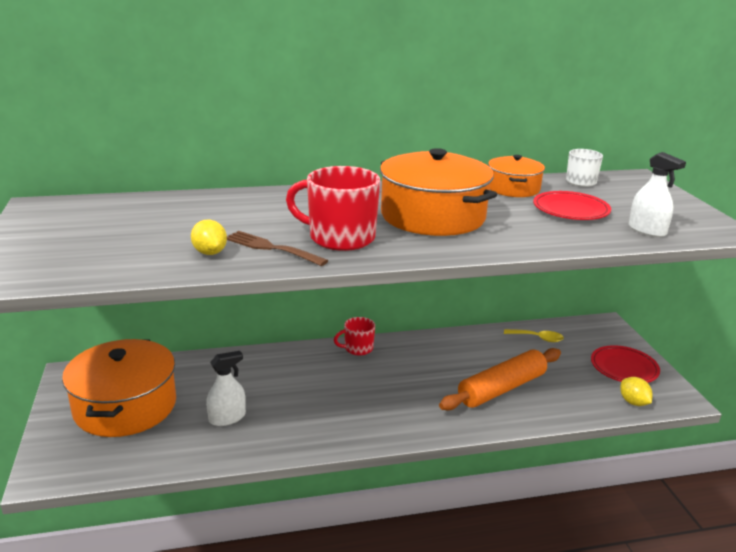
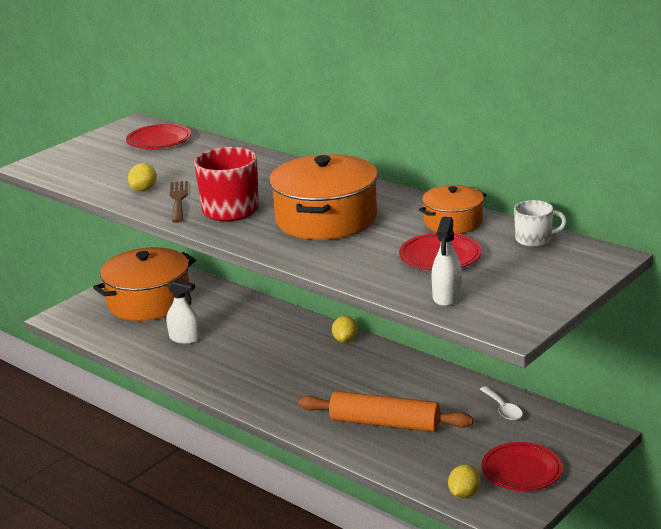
camera: 55 degrees right, 0 degrees up
(110, 211) = (159, 141): none -> red plate
(358, 348) = (345, 340): red mug -> yellow lemon
(537, 338) = (503, 409): yellow spoon -> white spoon

